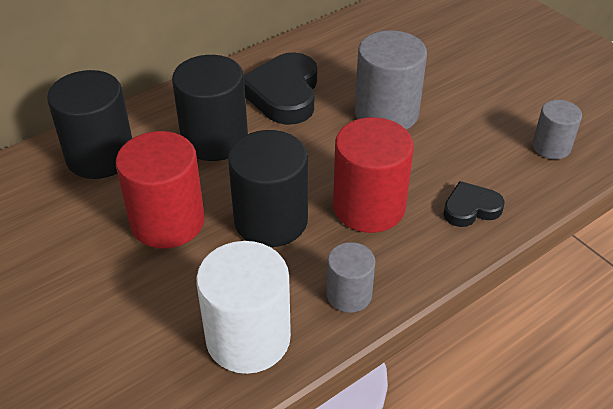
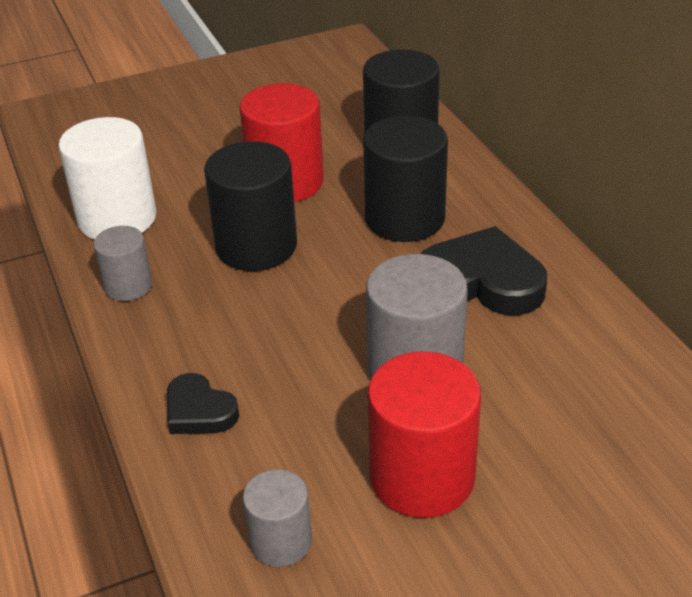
camera: 105 degrees right, 5 degrees down
(369, 207) = (243, 321): red cylinder -> red cylinder (422, 477)
(471, 208) = (199, 411): black heart -> black heart turned 135 degrees clockwise

